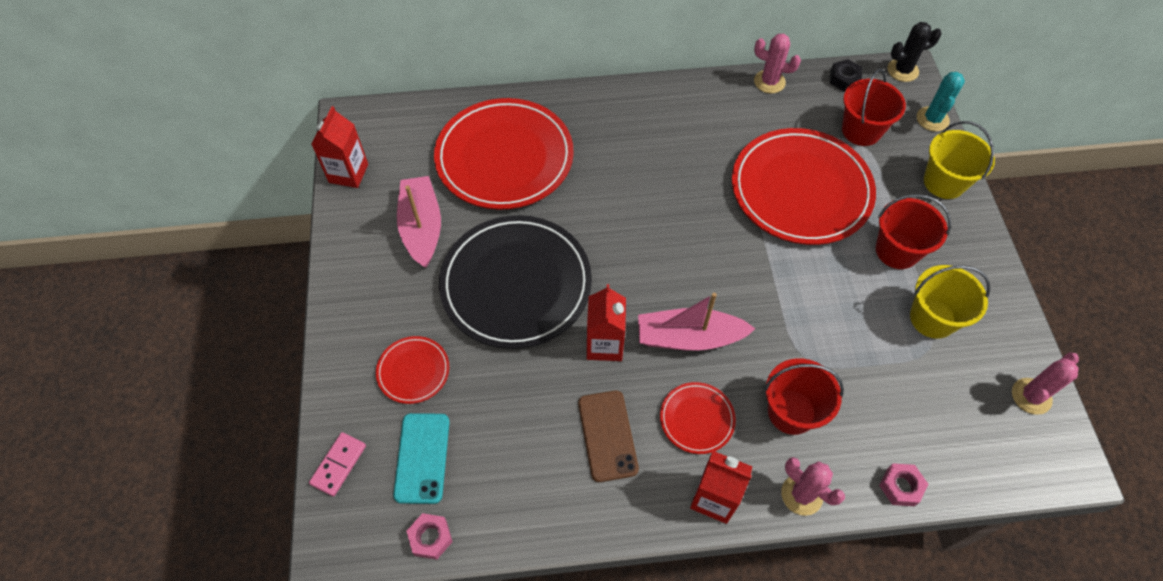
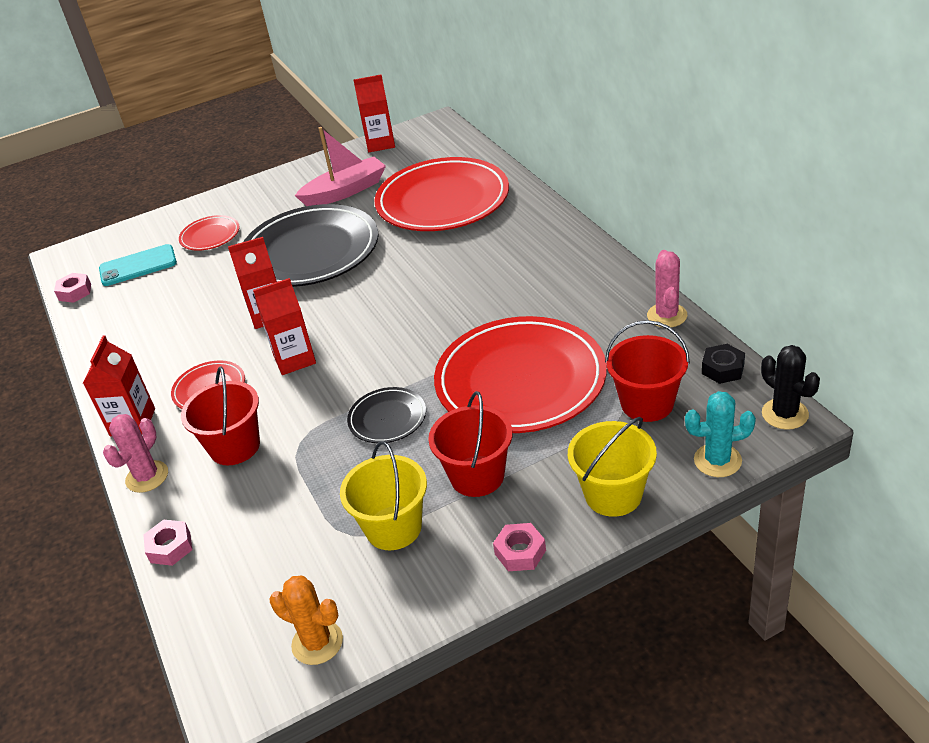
camera: 75 degrees right, 20 degrees down
(338, 465) = (124, 235): pink domino -> none
(607, 435) = (179, 345): brown phone -> none
(689, 338) = (294, 359): pink boat -> red carton
(805, 289) = (387, 418): none -> black plate
(980, 250) = (520, 552): none -> pink nut
(1031, 396) = (317, 642): pink cactus -> orange cactus

